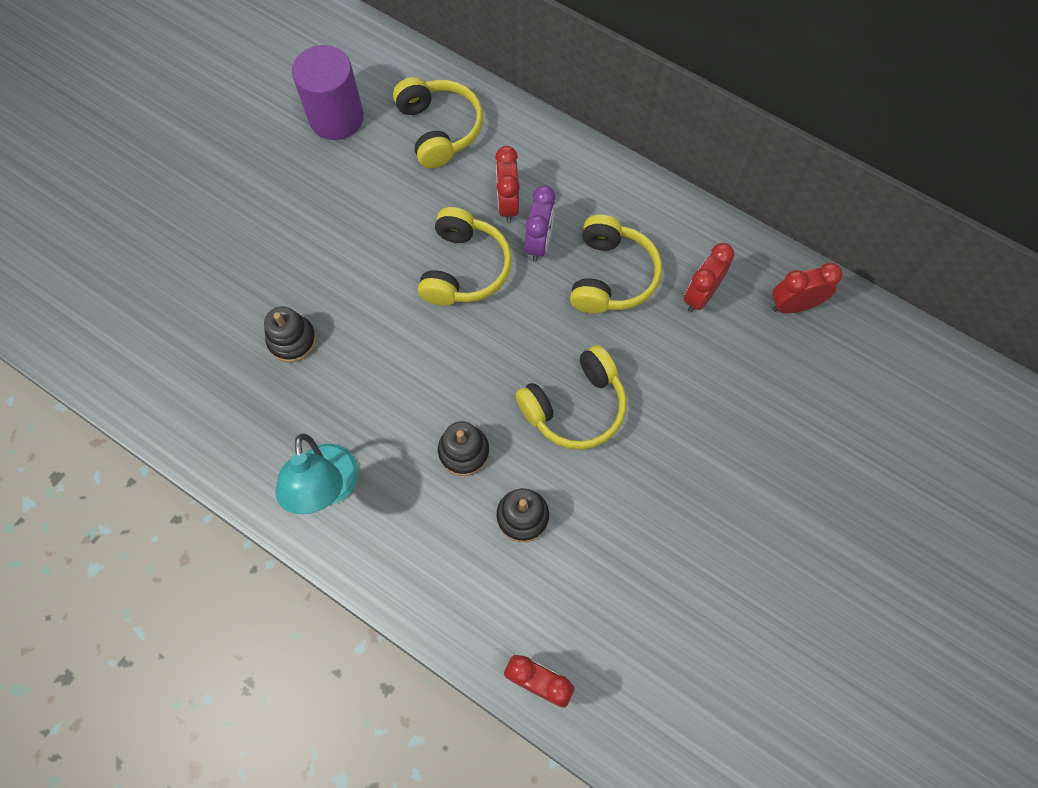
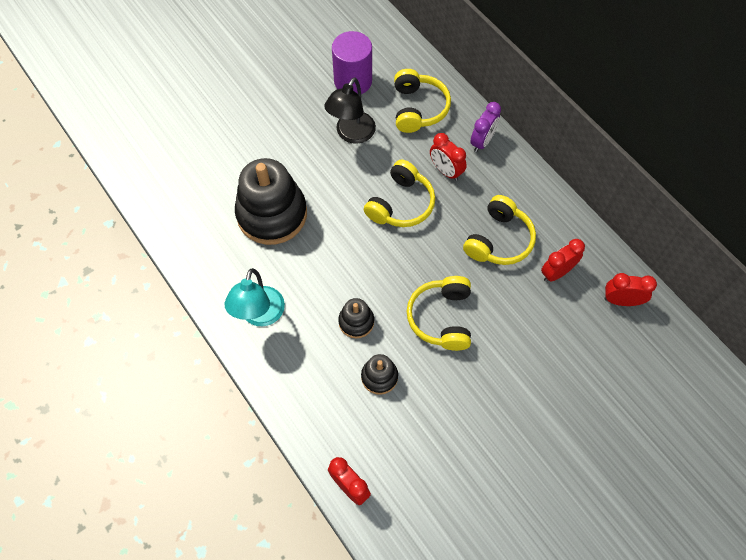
camera: 20 degrees right, 5 degrees down
(292, 340) = (272, 214): black stacking toy -> black stacking toy, size x2.11
(362, 193) = (351, 134): none -> black lamp
(507, 204) = (445, 171): red clock -> red clock turned 60 degrees counterclockwise
(539, 242) = (457, 202): purple clock -> purple clock (482, 141)
(575, 407) = (441, 318): yellow headphones -> yellow headphones turned 105 degrees clockwise

